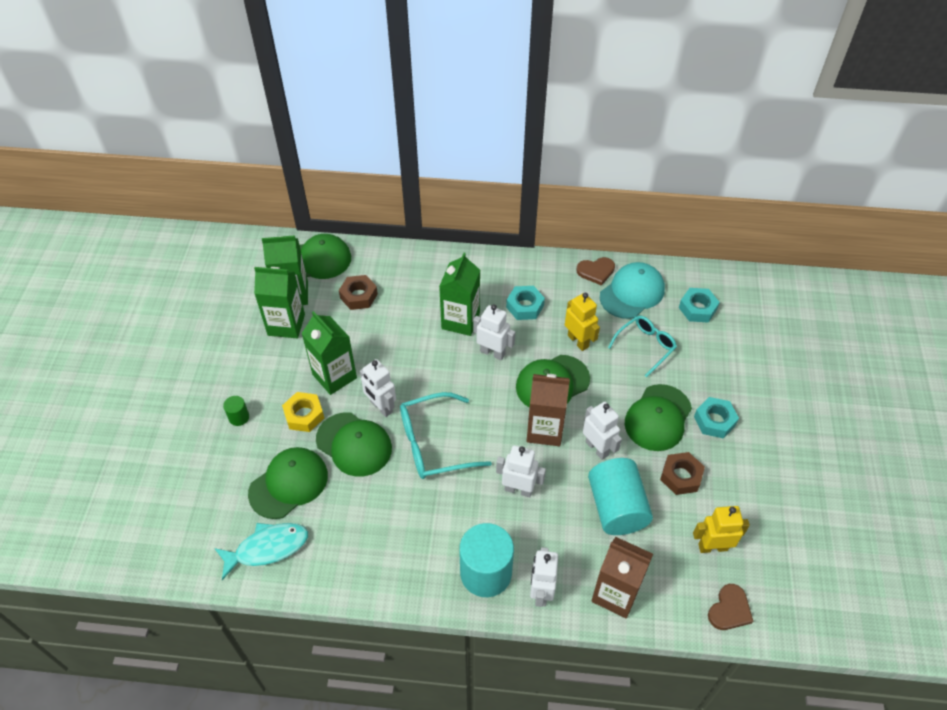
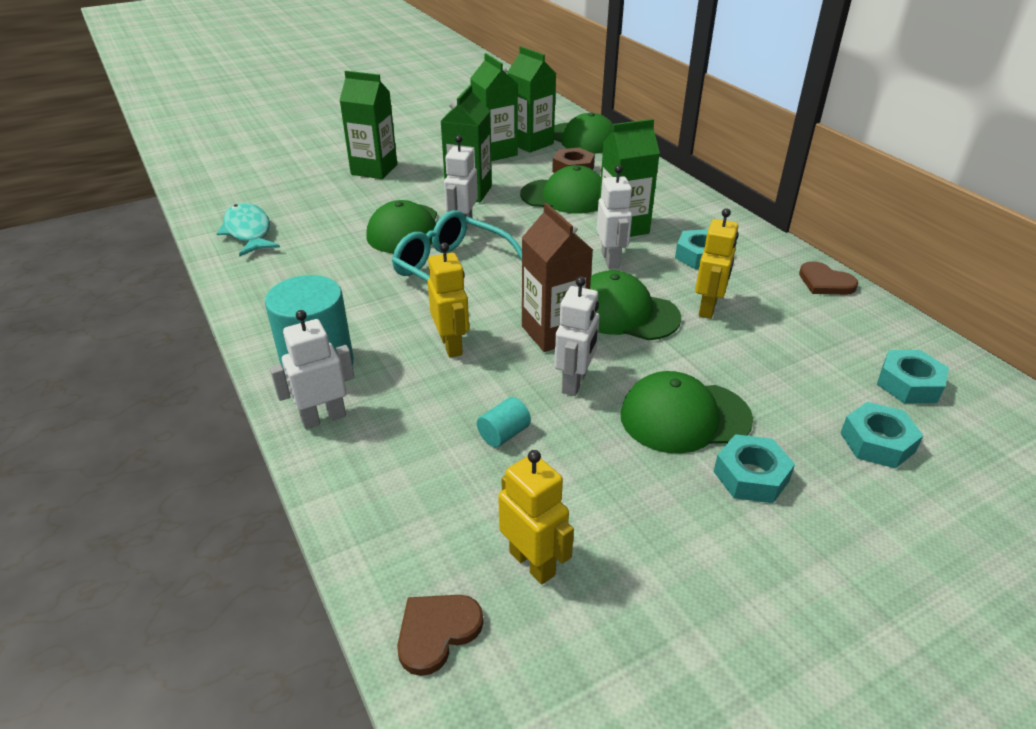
camera: 55 degrees right, 15 degrees down
(239, 417) = (374, 170): green cylinder -> green carton
(267, 548) = (248, 231): turquoise fish -> turquoise fish turned 150 degrees counterclockwise
(288, 484) = (327, 215): green cap -> green cap (564, 196)
(304, 415) = (409, 195): yellow nut -> none
(518, 489) = (451, 345): white robot -> yellow robot
(615, 594) = (369, 486): brown carton -> none
(616, 507) = (504, 434): turquoise cylinder -> turquoise cylinder, size x0.44
(632, 293) = (840, 320): turquoise cap -> none
(645, 346) = (778, 362): turquoise glasses -> none
(681, 476) = (617, 477): brown nut -> none
(725, 355) = (877, 442): none -> turquoise nut
(729, 609) = (437, 632): brown heart -> brown heart turned 135 degrees clockwise

